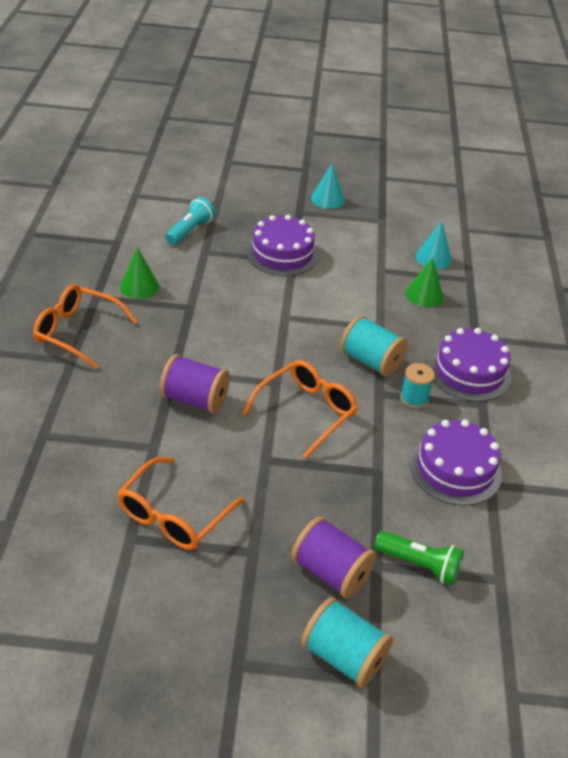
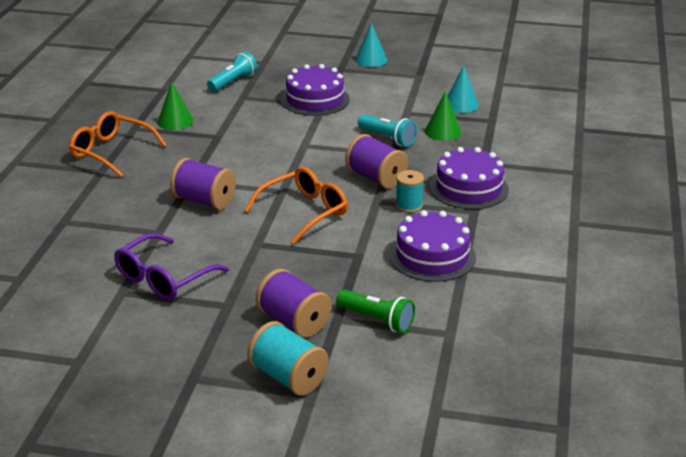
camera: 10 degrees right, 10 degrees down
(173, 515) = (163, 278): orange glasses -> purple glasses
(370, 305) = (387, 138): none -> turquoise flashlight
(370, 361) = (376, 178): turquoise spool -> purple spool

